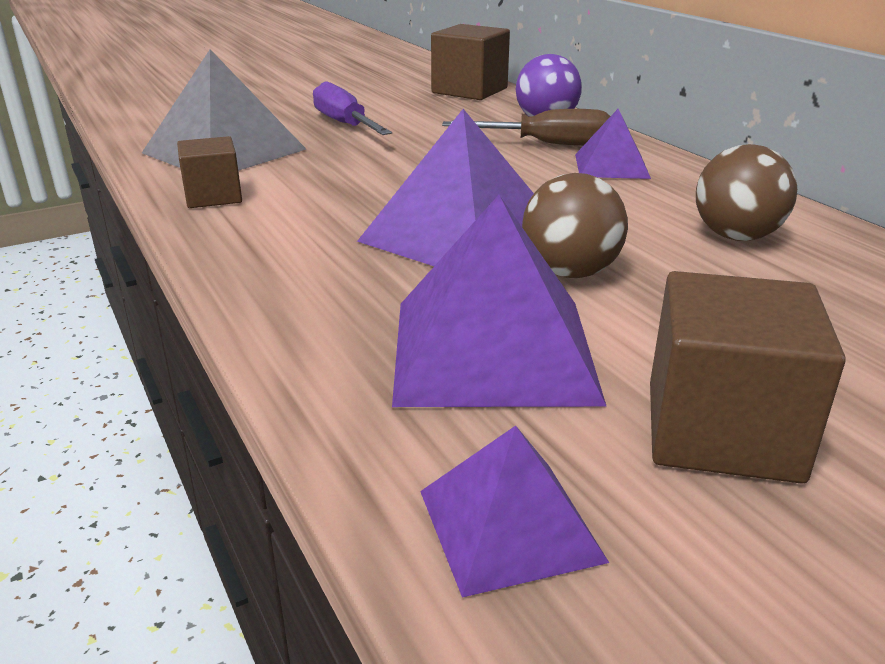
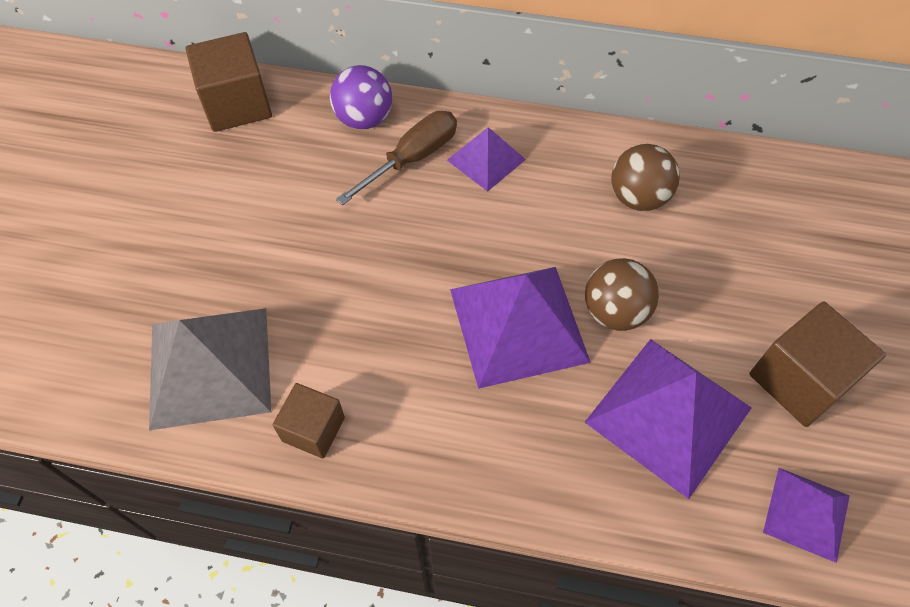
camera: 50 degrees left, 30 degrees up
(345, 124) = (232, 245): purple screwdriver -> none

